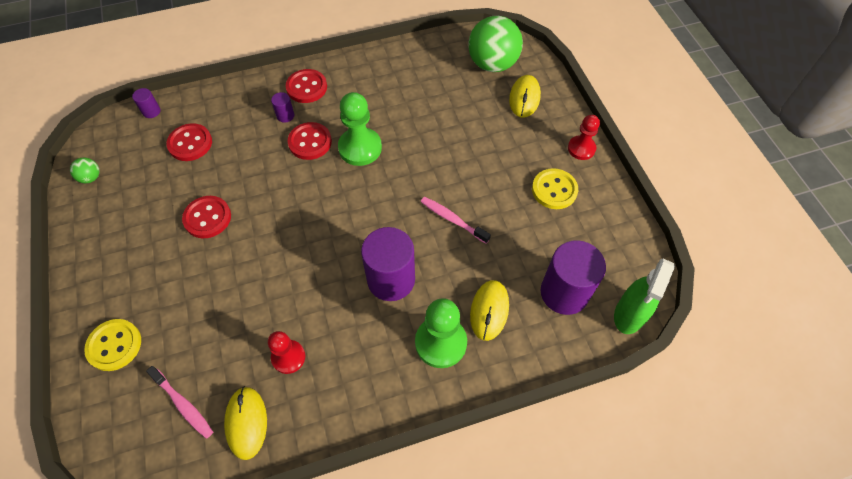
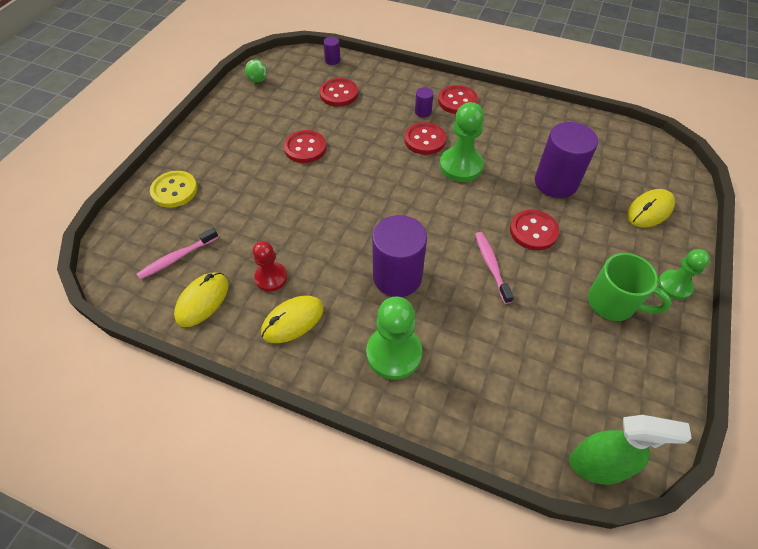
camera: 40 degrees right, 5 degrees down
(183, 405) = (177, 258): pink toothbrush -> pink toothbrush turned 60 degrees clockwise
(459, 169) = (533, 231): none -> red button
(489, 311) = (459, 359): yellow mouse -> yellow mouse (293, 321)
(492, 64) = (640, 167): green ball -> none
(554, 190) = (613, 303): yellow button -> green mug
(564, 292) = (545, 396): purple cylinder -> purple cylinder (555, 182)
(581, 148) = (674, 285): red pawn -> green pawn
(629, 314) = (598, 465): green spray bottle -> green spray bottle turned 150 degrees counterclockwise

